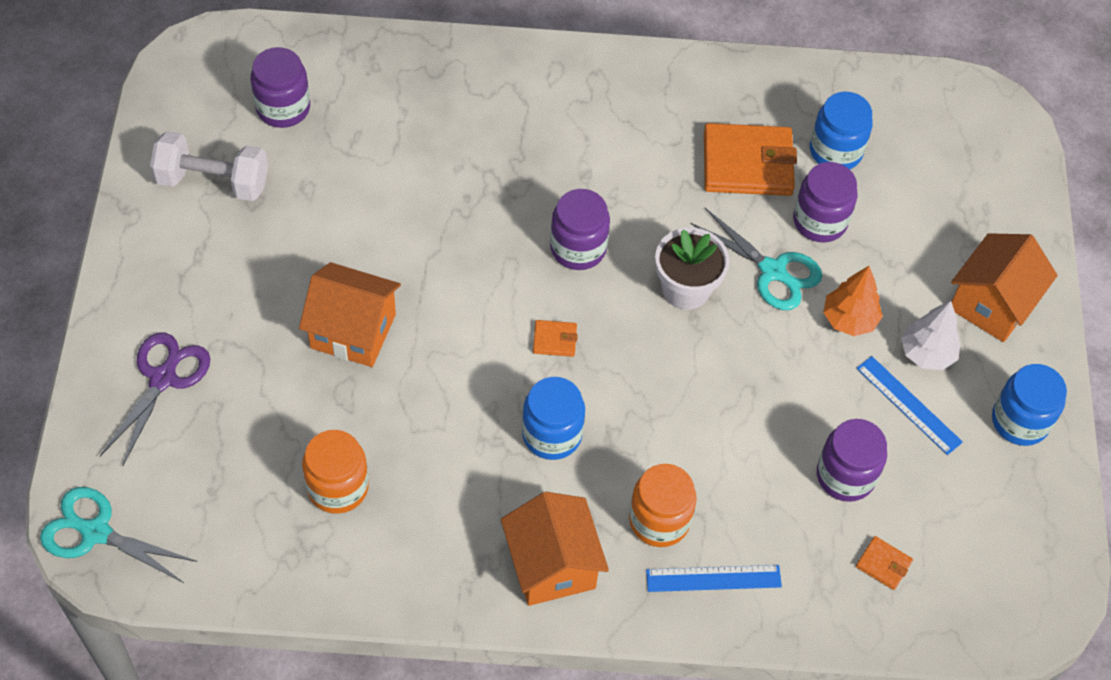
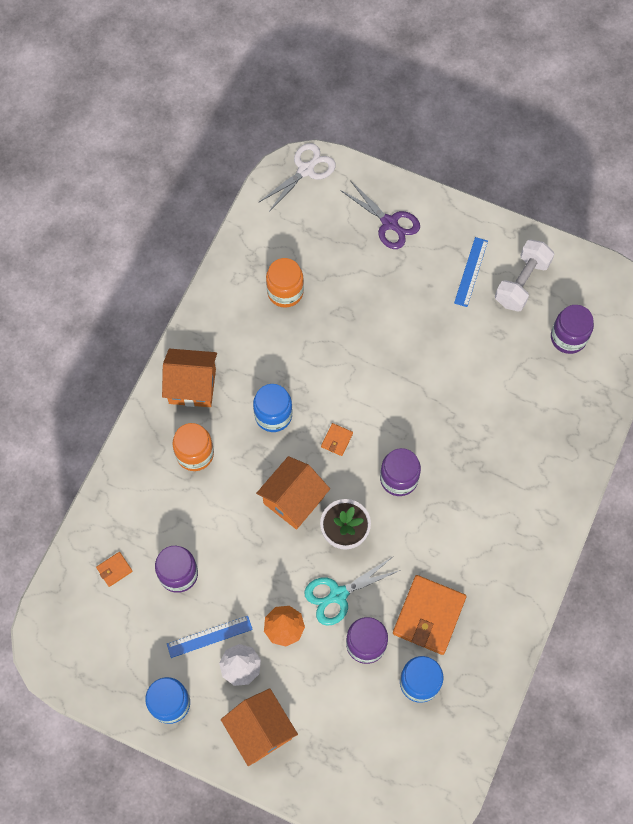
camera: 115 degrees right, 10 degrees up
(95, 532) = (306, 170): turquoise scissors -> white scissors
(353, 331) = (385, 329): orange house -> orange house (293, 500)
(713, 578) = (147, 469): blue ruler -> blue ruler (471, 272)

